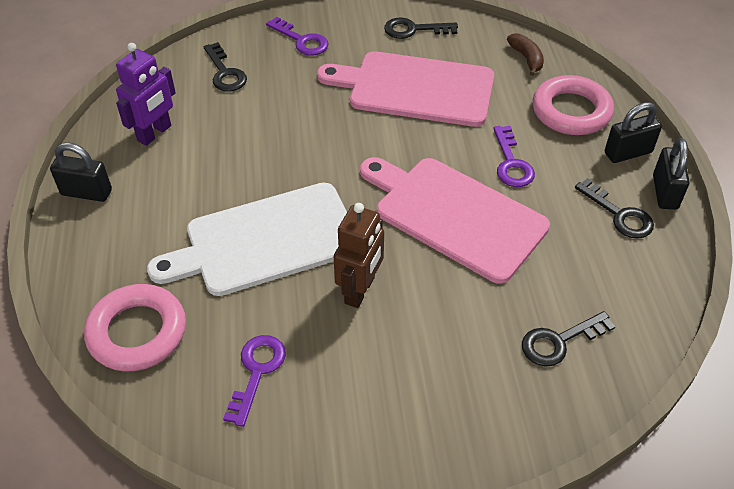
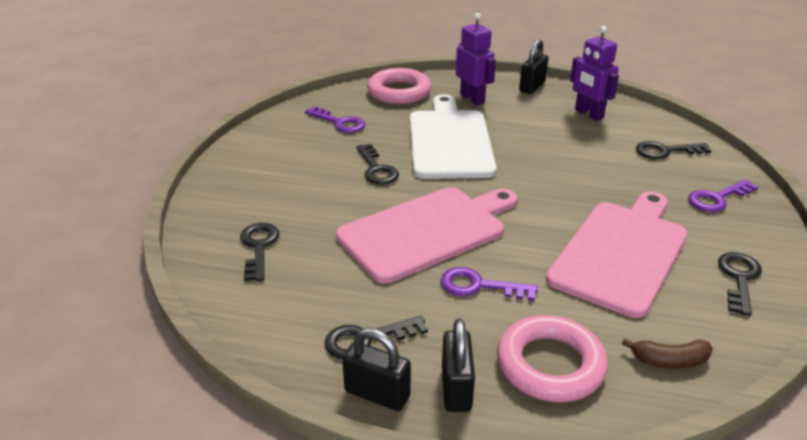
camera: 110 degrees right, 15 degrees down
(139, 245) = (472, 98): none -> purple robot
(360, 290) = (377, 169): brown robot -> black key

